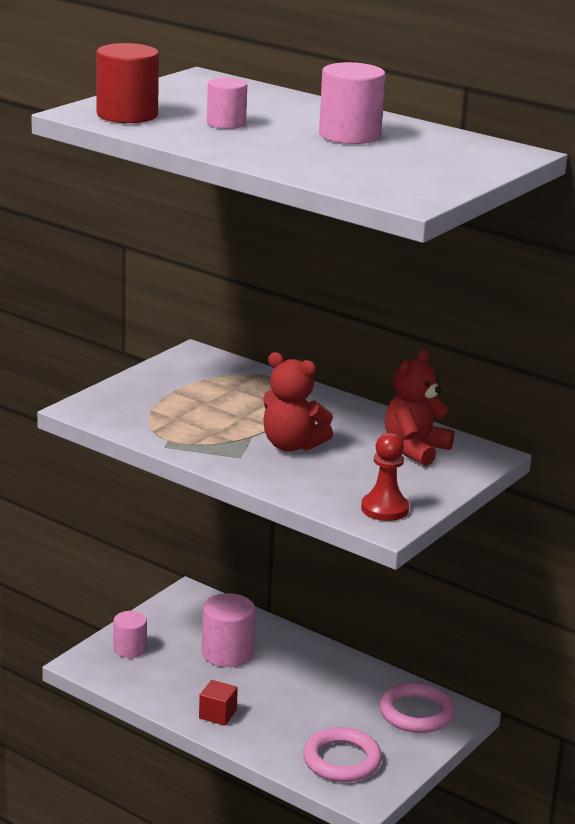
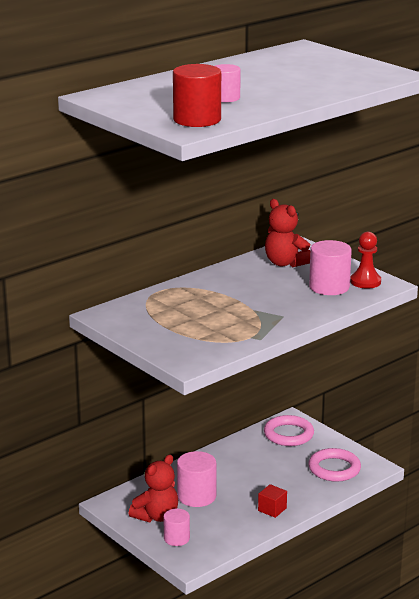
camera: 75 degrees left, 0 degrees up
(292, 445) = (270, 298): red teddy bear -> red teddy bear (156, 516)
(349, 135) = (260, 74): pink cylinder -> pink cylinder (329, 287)

